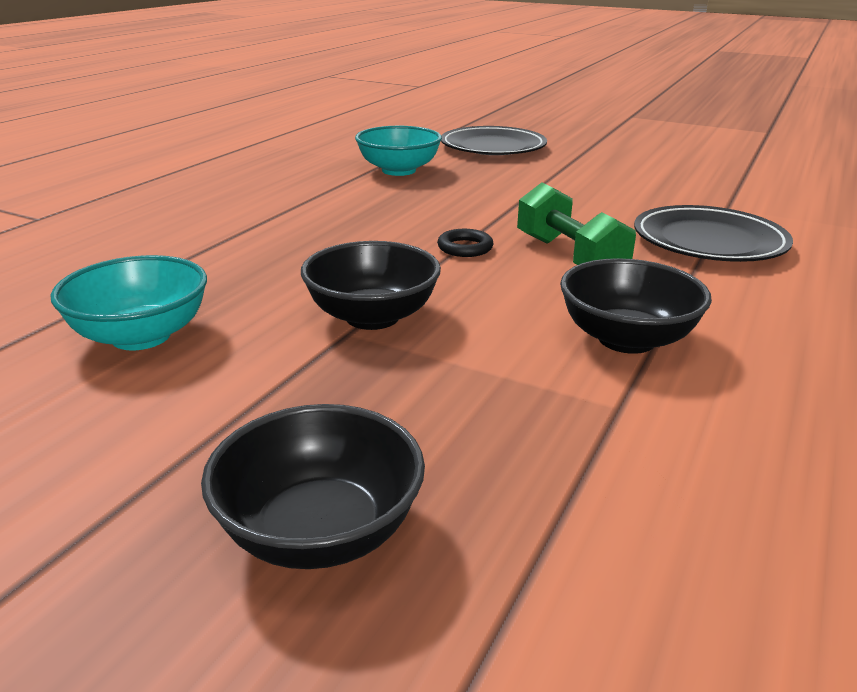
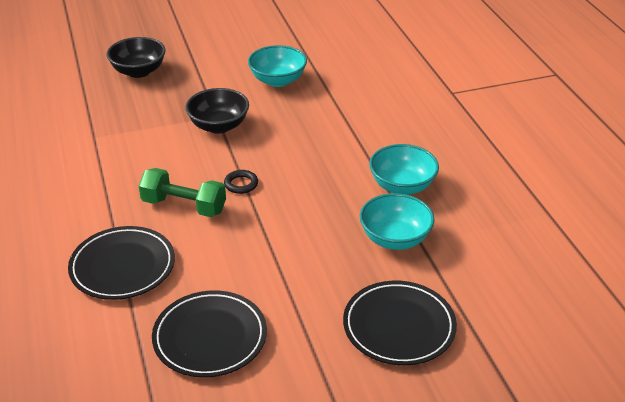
camera: 135 degrees right, 10 degrees up
(310, 188) = (402, 186): none -> turquoise bowl
(626, 339) = (113, 166): black bowl -> none
(657, 183) = (210, 337): none -> black plate

